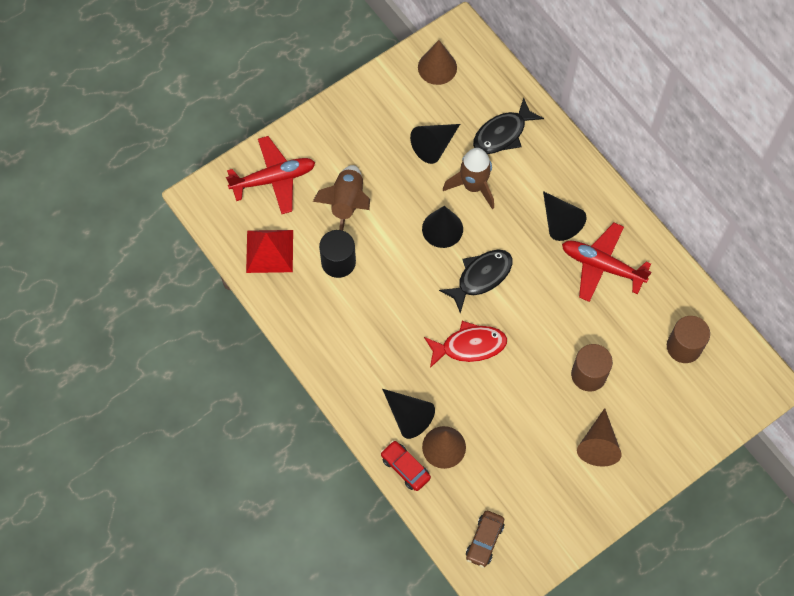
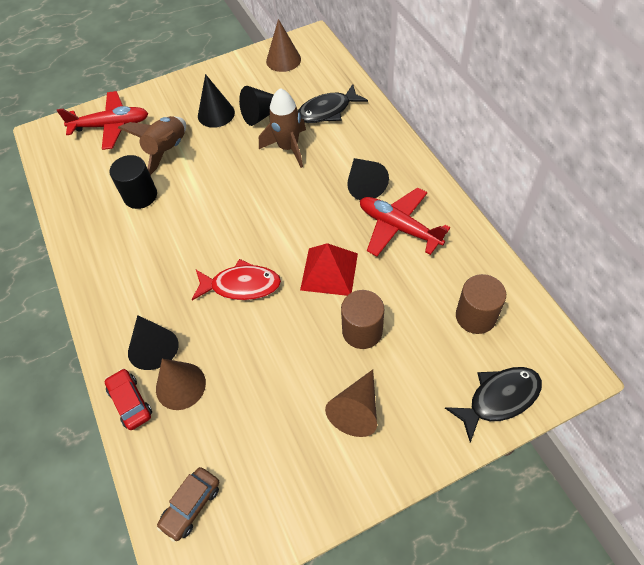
camera: 15 degrees right, 10 degrees down
(269, 251) = (82, 180): red pyramid -> red pyramid (329, 271)
(442, 229) = (248, 179): black cone -> black cone (216, 114)
(481, 277) = (272, 224): black fish -> black fish (499, 399)

